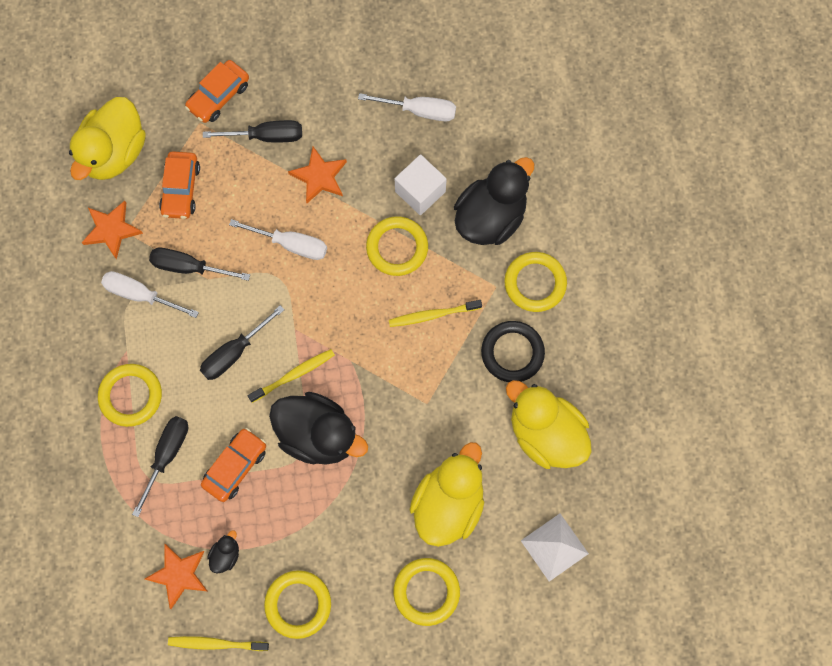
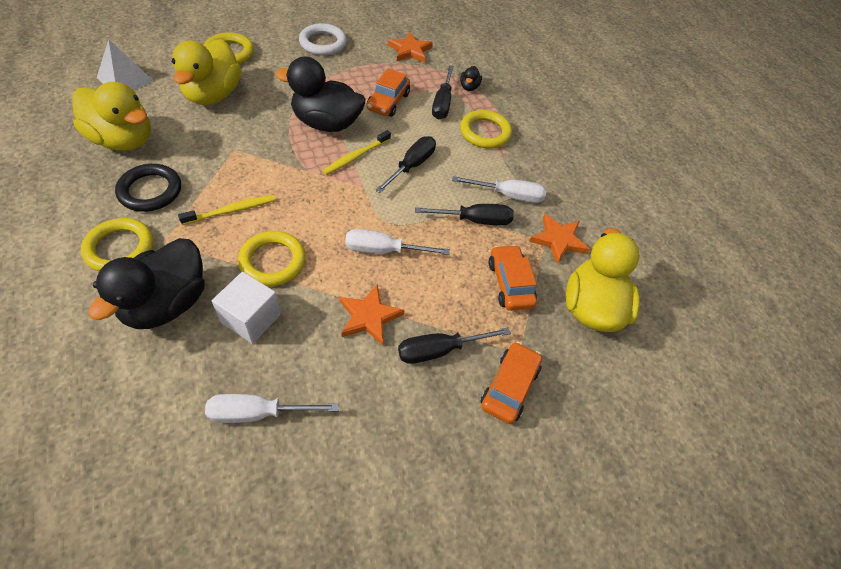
camera: 160 degrees right, 20 degrees down
(216, 643) = (374, 25): yellow toothbrush -> none
(225, 555) = (380, 60): black duck -> black duck (469, 87)
(298, 604) = (323, 43): yellow ring -> white ring

